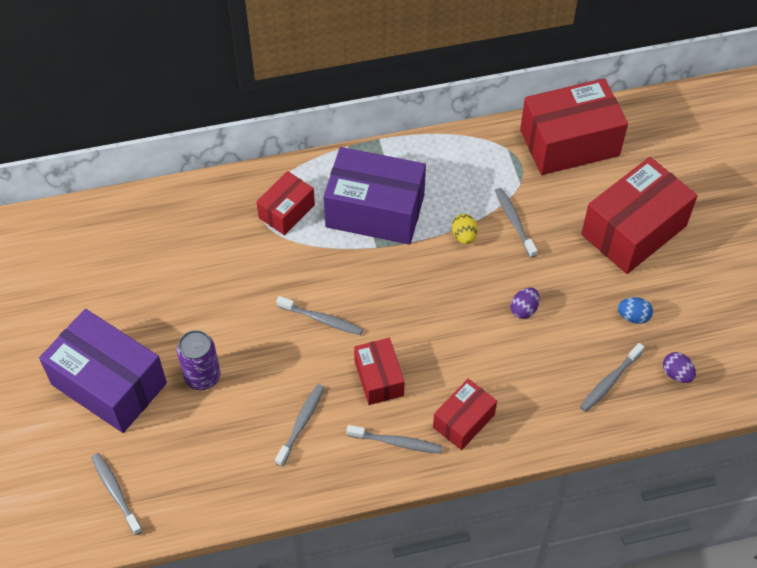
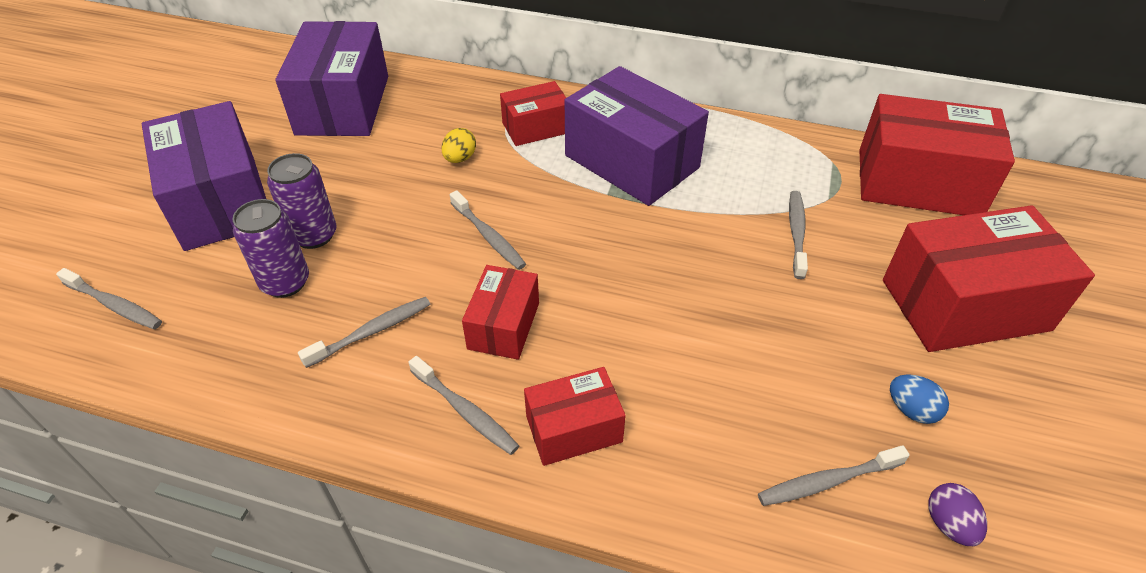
camera: 30 degrees right, 10 degrees down
(115, 492) = (115, 305): grey toothbrush -> grey toothbrush turned 120 degrees clockwise
(121, 257) = (343, 105): none -> purple box
(215, 419) = (285, 282): none -> purple can
(464, 236) = (721, 223): yellow egg -> yellow egg (460, 158)
(524, 309) = (749, 332): purple egg -> none

